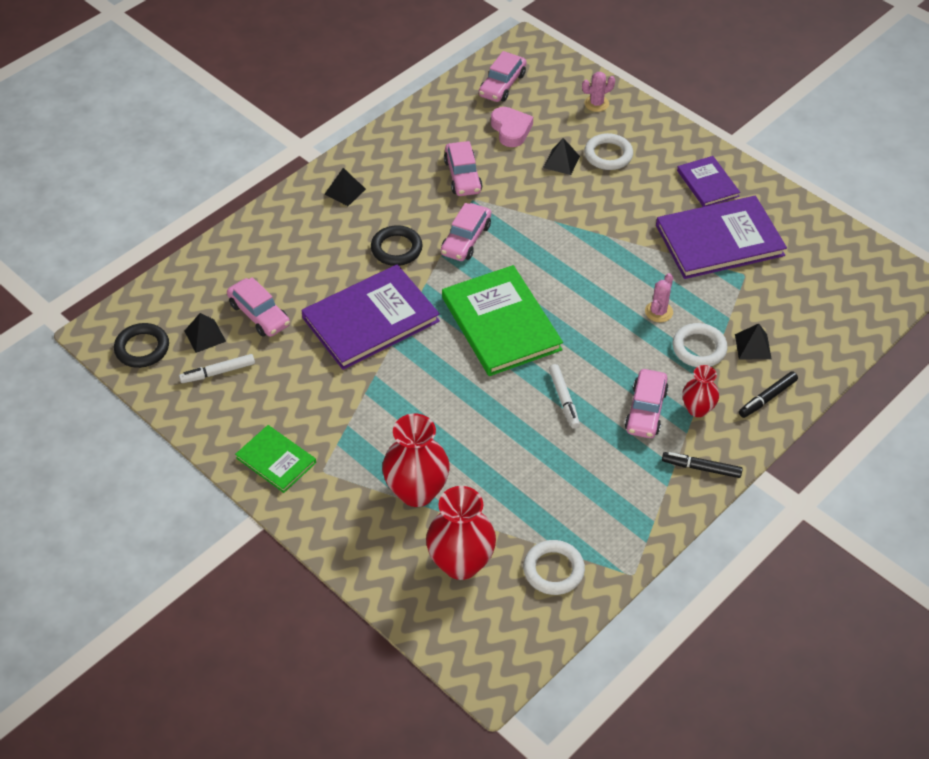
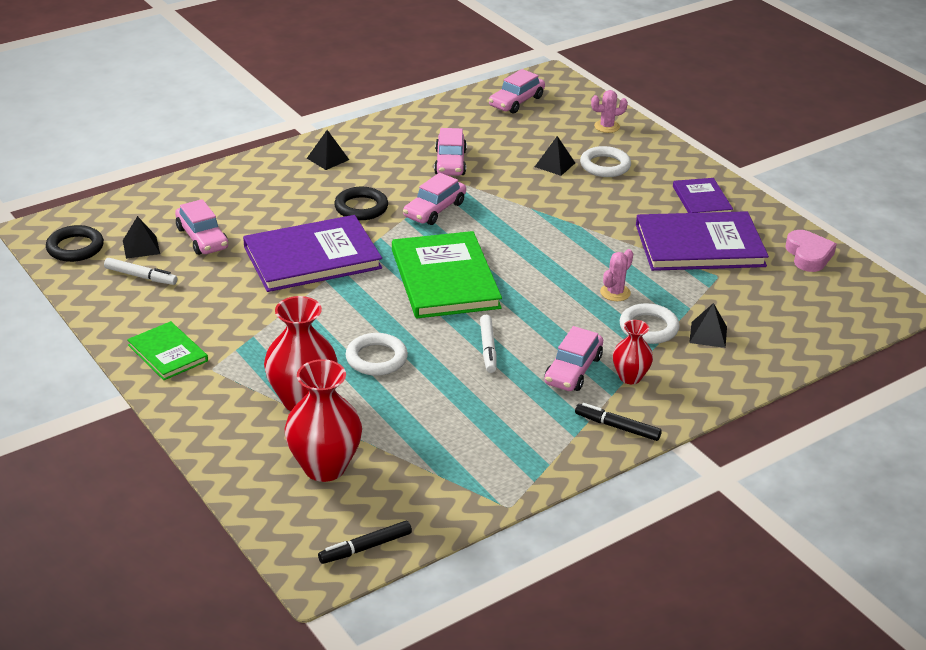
camera: 10 degrees right, 15 degrees down
(218, 372) = (141, 276): white marker -> white marker turned 150 degrees counterclockwise
(511, 130) = (512, 135): pink heart -> pink heart (808, 255)
(553, 570) = (423, 489): white ring -> white ring (376, 358)
(767, 398) = (710, 379): black marker -> black marker (365, 548)

